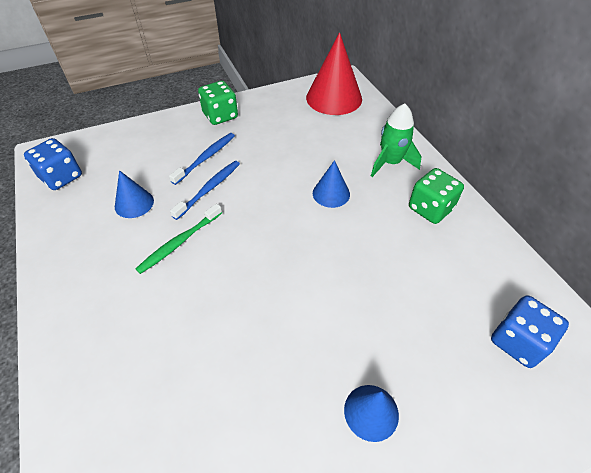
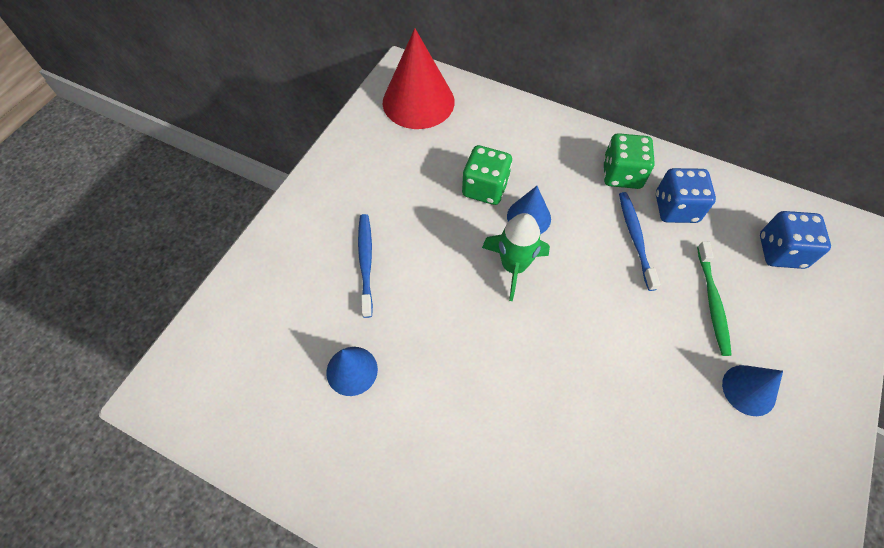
camera: 40 degrees left, 10 degrees up
(61, 177) = (224, 405): blue dice -> blue dice (676, 208)
(179, 242) = (449, 375): green toothbrush -> green toothbrush (712, 302)
(209, 188) = (411, 295): blue toothbrush -> blue toothbrush (635, 238)
(220, 115) = (321, 200): green dice -> green dice (485, 188)
(390, 163) = (545, 147): green rocket -> green rocket (513, 266)

